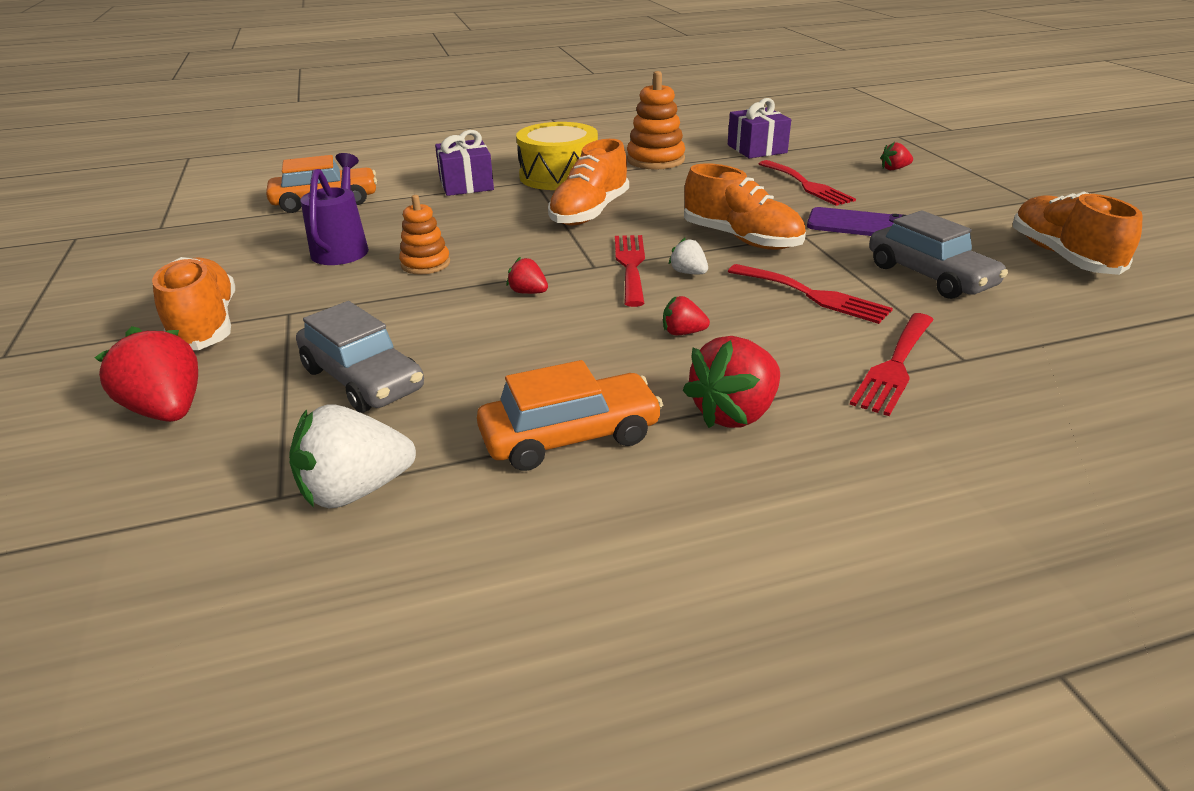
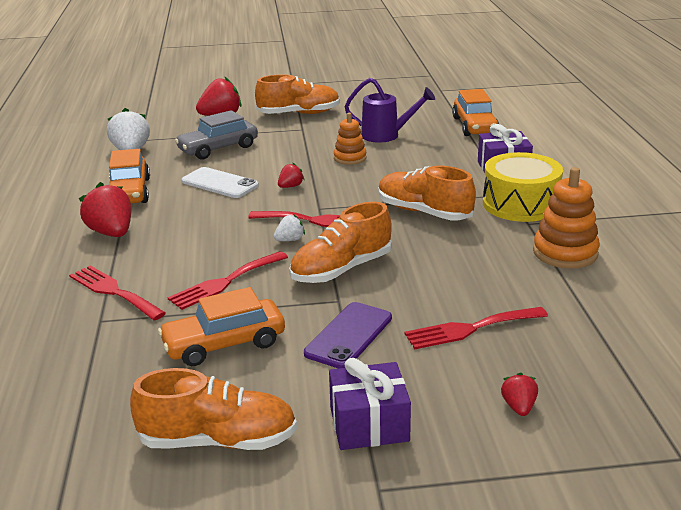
camera: 100 degrees right, 5 degrees down
(522, 350) = (220, 183): none -> white phone
(683, 333) = (206, 228): red strawberry -> none
(756, 149) = (607, 320): purple gift -> purple gift (369, 424)
(929, 276) = (224, 344): grey car -> orange car

